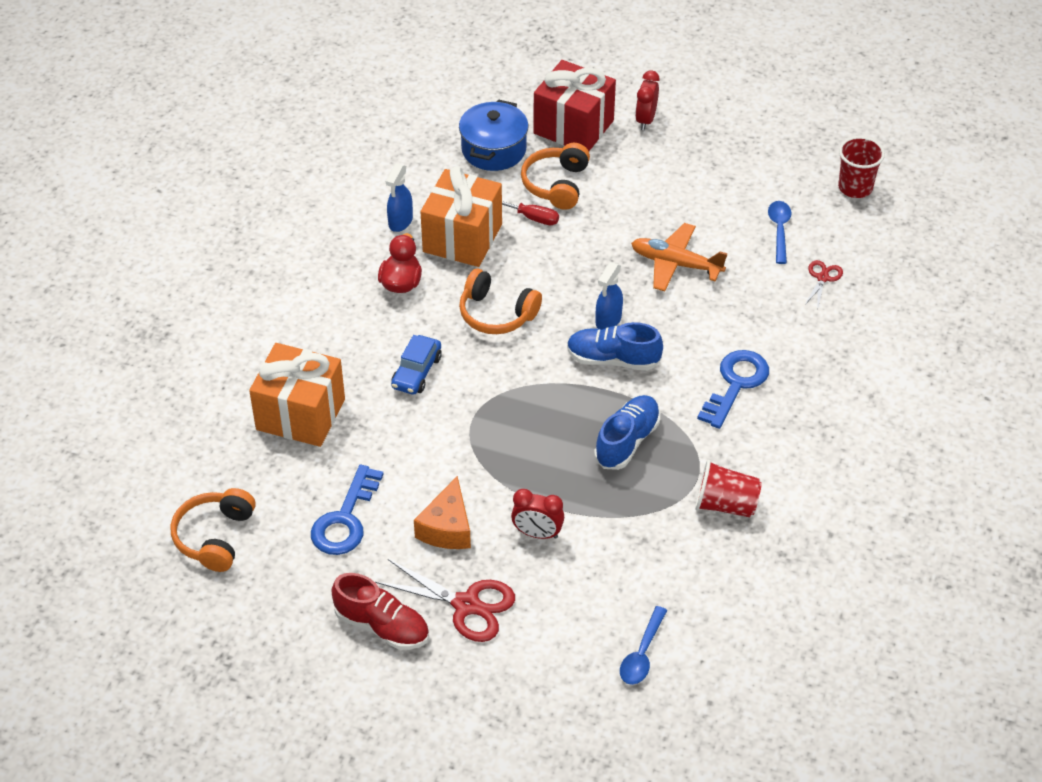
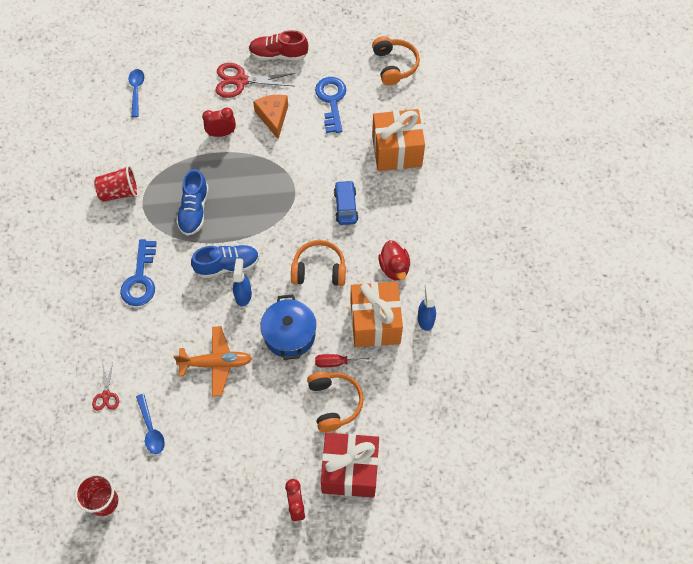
camera: 155 degrees right, 15 degrees up
(494, 150) = (398, 418): blue pot -> blue pot (289, 334)

